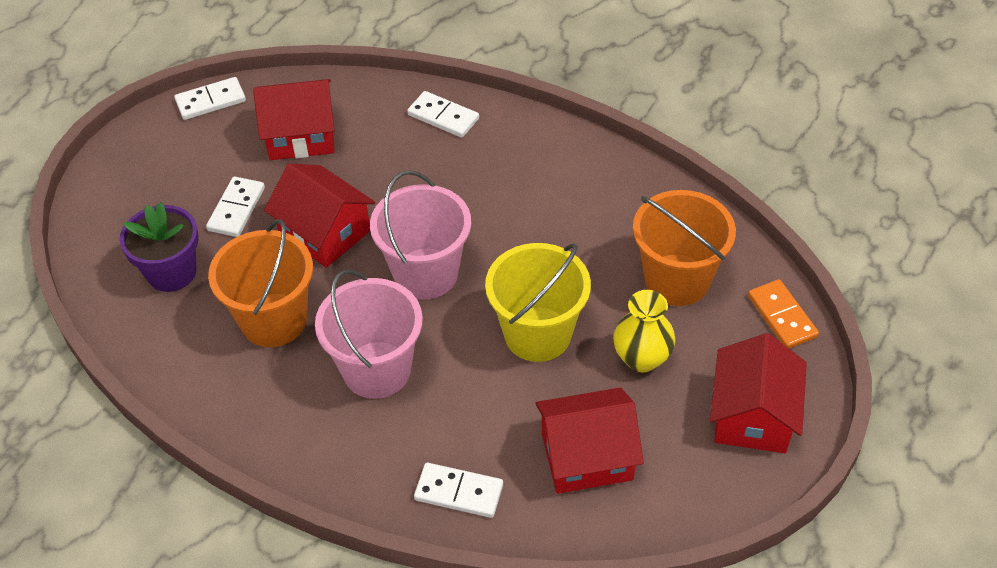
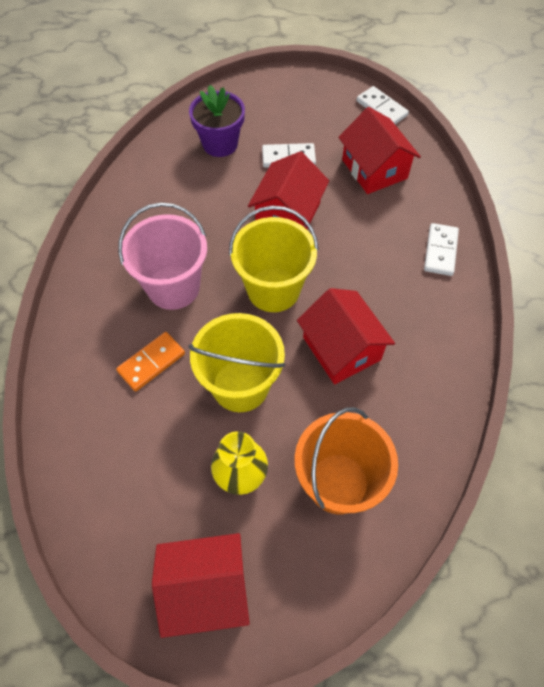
camera: 70 degrees right, 10 degrees up
(274, 320) = (198, 212): orange bucket -> none
(425, 273) = (273, 289): pink bucket -> yellow bucket
(459, 492) = (78, 373): white domino -> none
(587, 456) = (130, 456): red house -> red house (341, 348)
(782, 316) = (330, 593): orange domino -> orange domino (151, 363)

